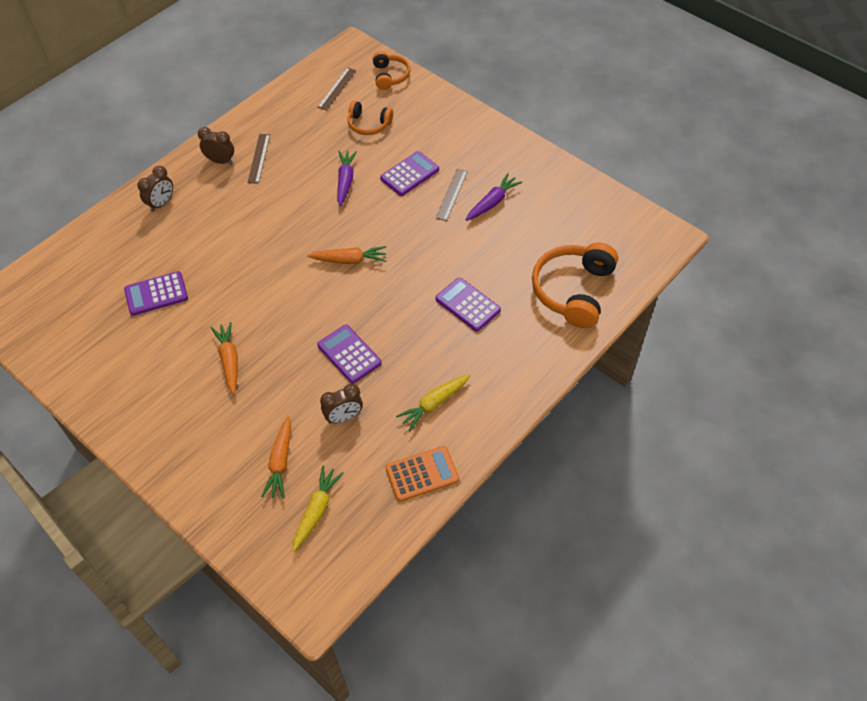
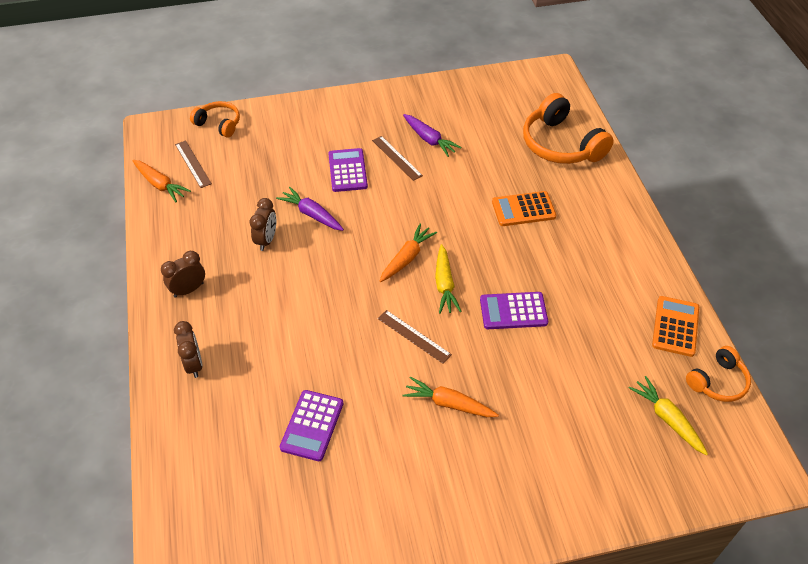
camera: 55 degrees left, 5 degrees down
(259, 158) = (217, 259): brown ruler -> brown ruler (414, 336)
(280, 462) = (597, 420): orange carrot -> orange carrot (160, 185)
(344, 417) = (579, 349): brown clock -> brown clock (266, 240)
(368, 124) = (261, 166): orange headphones -> orange headphones (718, 382)
(434, 404) = (609, 282): yellow carrot -> yellow carrot (444, 285)
(467, 305) = (523, 209): purple calculator -> orange calculator
(492, 202) = (429, 140): purple carrot -> purple carrot turned 150 degrees clockwise

